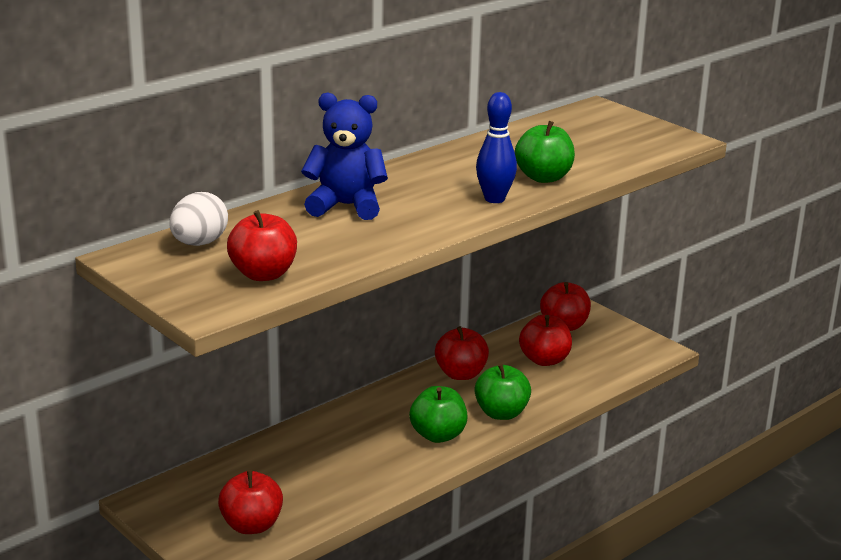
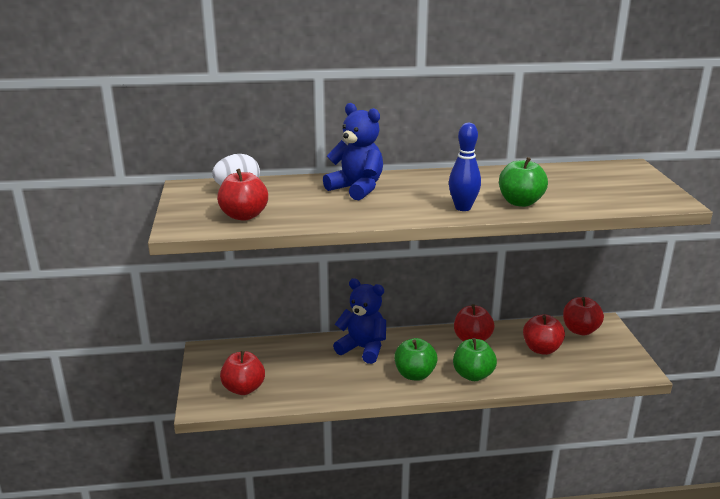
camera: 35 degrees right, 0 degrees up
(346, 427) = (363, 349): none -> blue teddy bear

